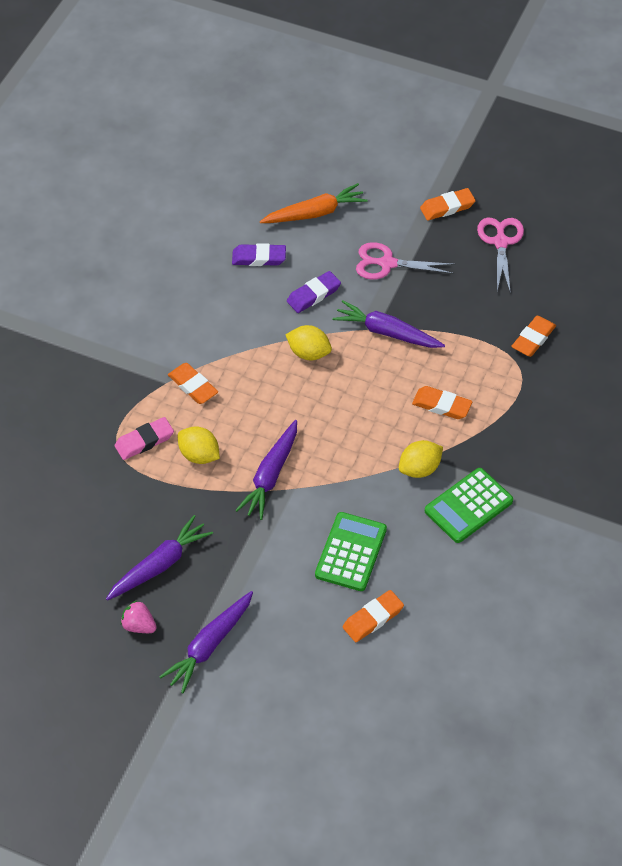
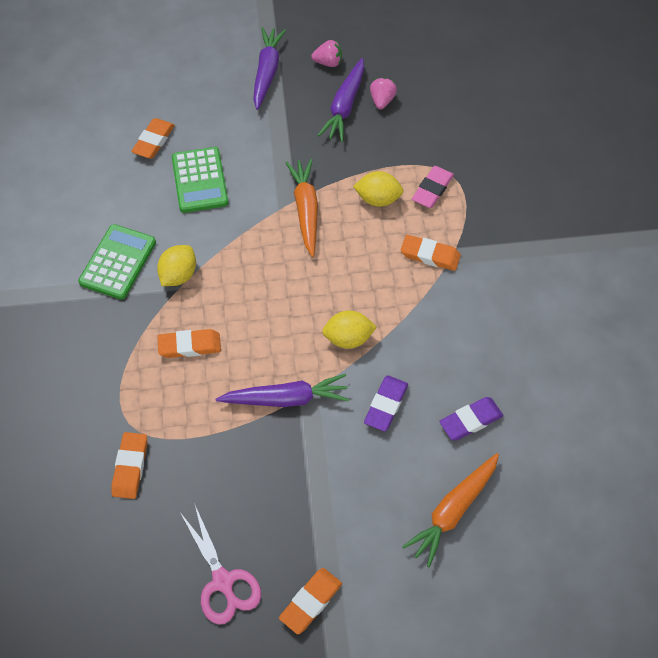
camera: 150 degrees right, 5 degrees up
(119, 553) = (382, 101): none -> pink strawberry
(270, 475) = (306, 210): purple carrot -> orange carrot
(387, 263) = (333, 483): pink scissors -> none

